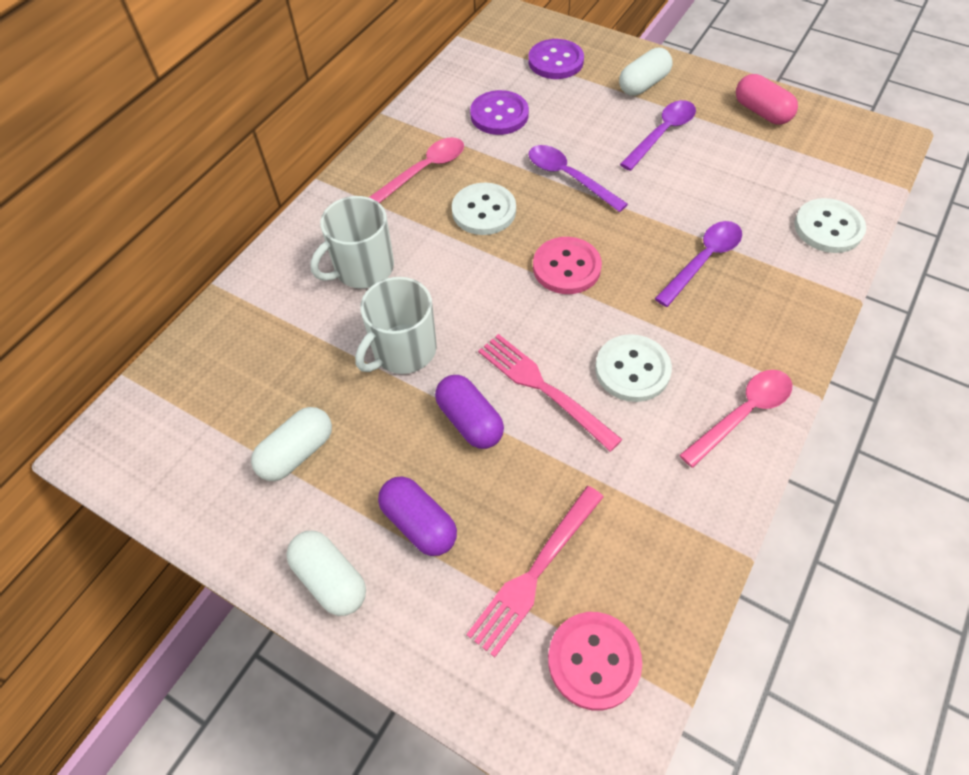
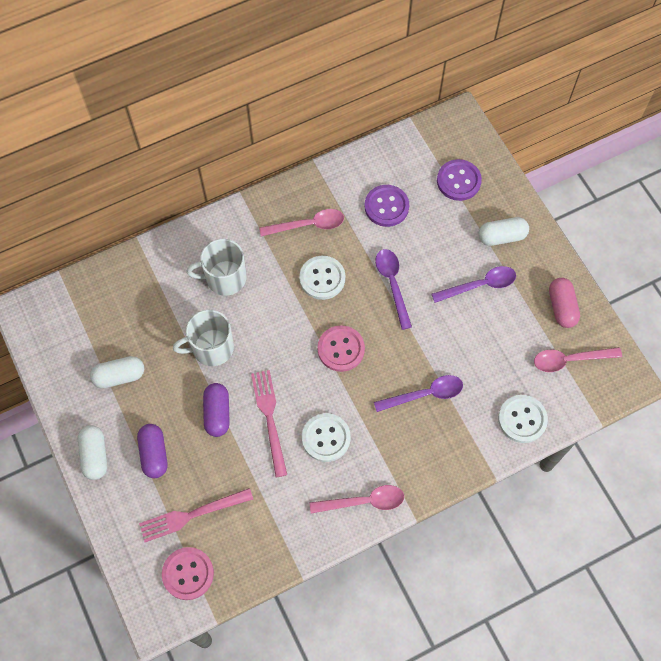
camera: 30 degrees right, 10 degrees up
(817, 151) = (570, 360): none -> pink spoon

